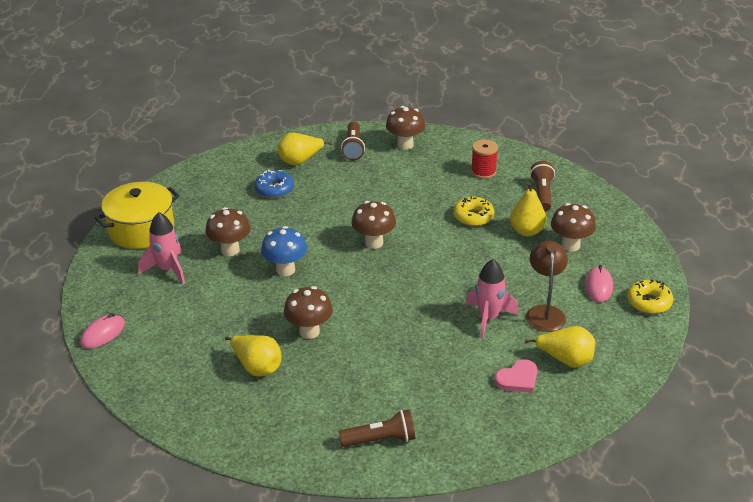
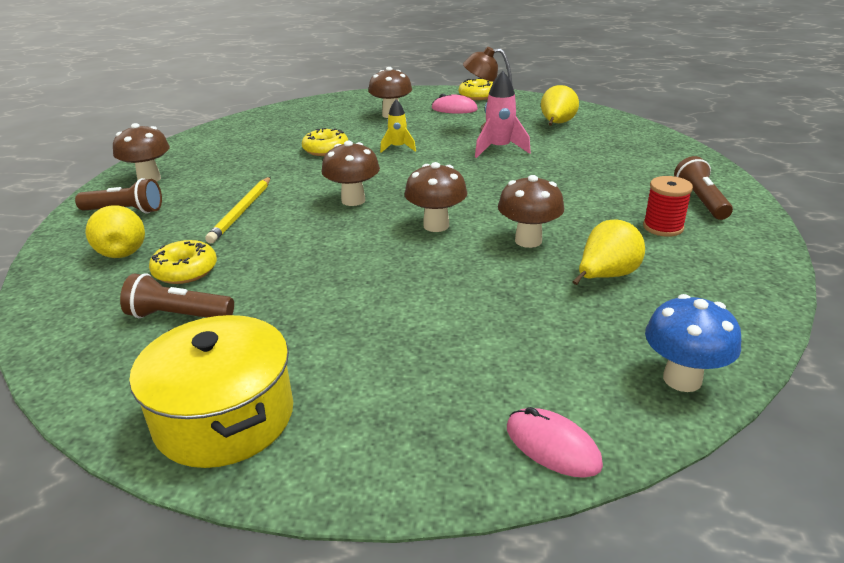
camera: 85 degrees left, 5 degrees down
(167, 270) = (367, 372): pink rocket -> none
(230, 250) = (331, 307): brown mushroom -> brown mushroom (436, 225)
(274, 189) = (185, 270): blue donut -> yellow donut
(285, 270) = (395, 258): blue mushroom -> blue mushroom (682, 379)
(354, 195) = (242, 211): none -> yellow pencil
(483, 172) = (243, 142): red spool -> red spool (663, 227)
(483, 256) = (398, 148): none -> yellow rocket
(518, 379) = (586, 141): pink heart -> none
(527, 231) = (362, 129): yellow pear -> none
(542, 194) = (302, 120): brown flashlight -> brown flashlight (178, 316)

